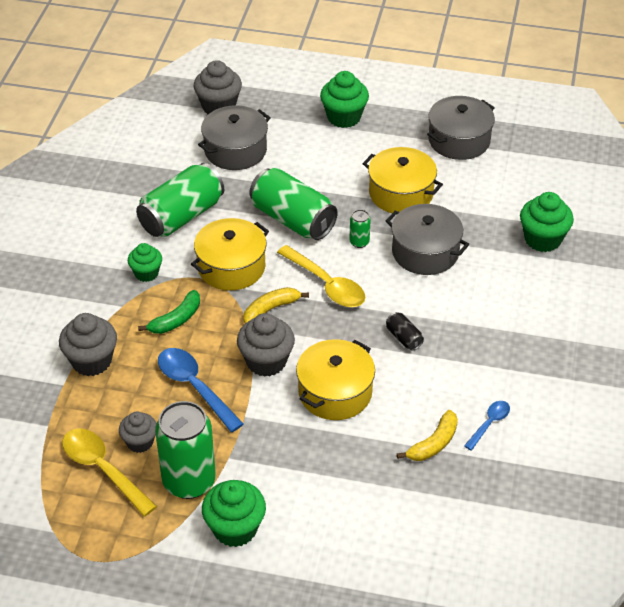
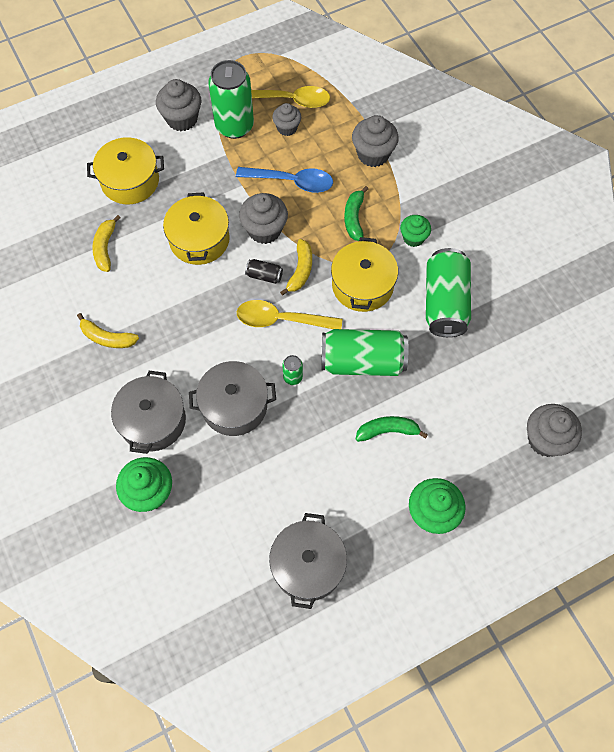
camera: 140 degrees right, 20 degrees up
(235, 150) = (478, 399): grey pot -> grey pot (153, 420)
(235, 528) = (182, 119): green cupcake -> grey cupcake
(323, 172) = (387, 431): none -> green banana
(401, 193) = (304, 455): yellow pot -> yellow pot (130, 181)
(403, 338) = (188, 314): black can -> black can (264, 275)
(489, 424) = (78, 287): blue spoon -> none
(493, 364) = (107, 338): none -> yellow banana

